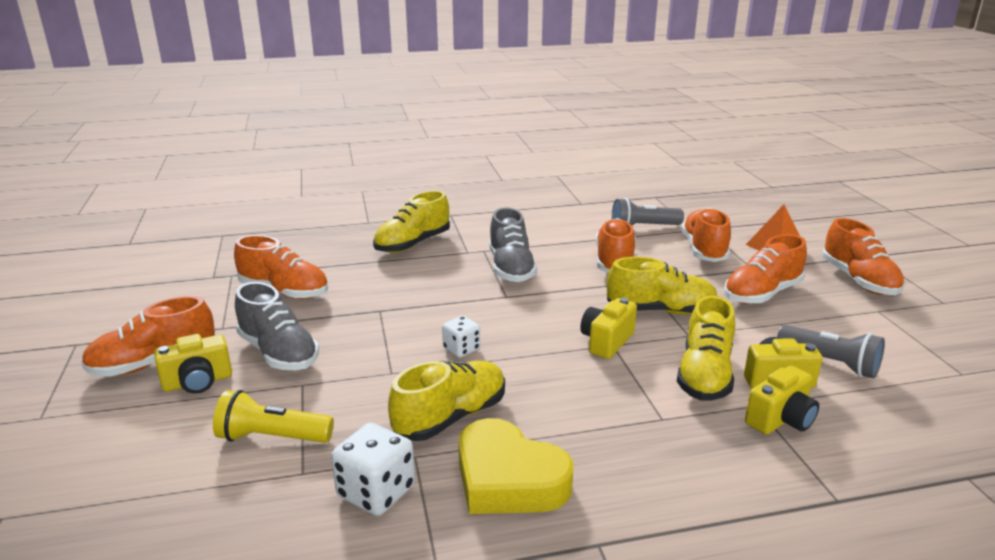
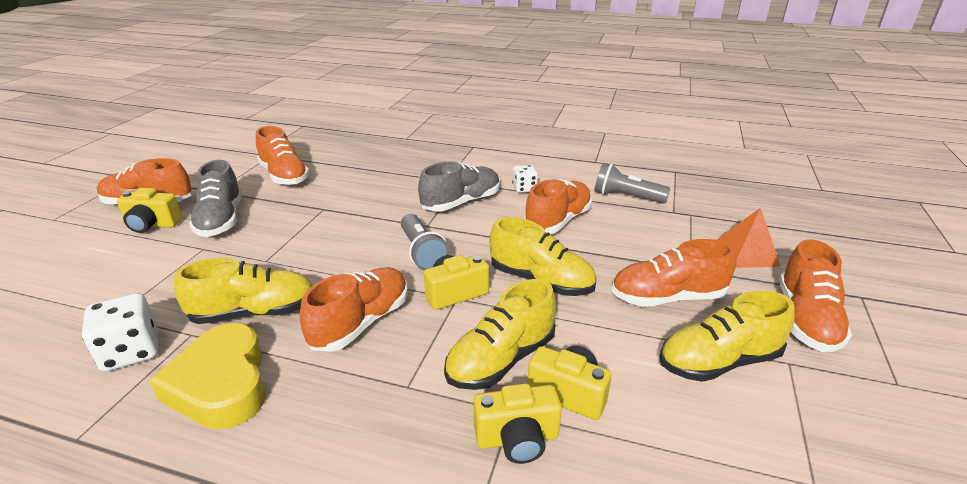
camera: 30 degrees right, 5 degrees up
(272, 437) = (134, 281): yellow flashlight -> none
(412, 244) = (414, 163): yellow shoe -> yellow shoe (718, 361)
(461, 349) = (336, 259): white dice -> white dice (524, 188)
(511, 268) = (461, 203): grey shoe -> grey shoe turned 150 degrees counterclockwise
(704, 250) = (660, 235): orange shoe -> orange shoe (361, 323)
(830, 363) = (651, 400): grey flashlight -> grey flashlight (422, 252)

